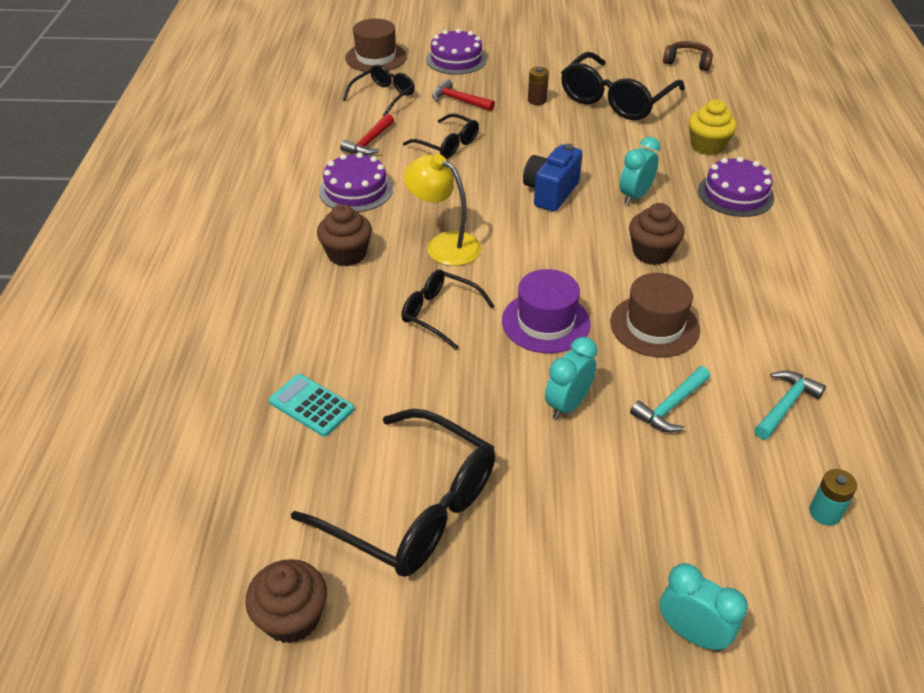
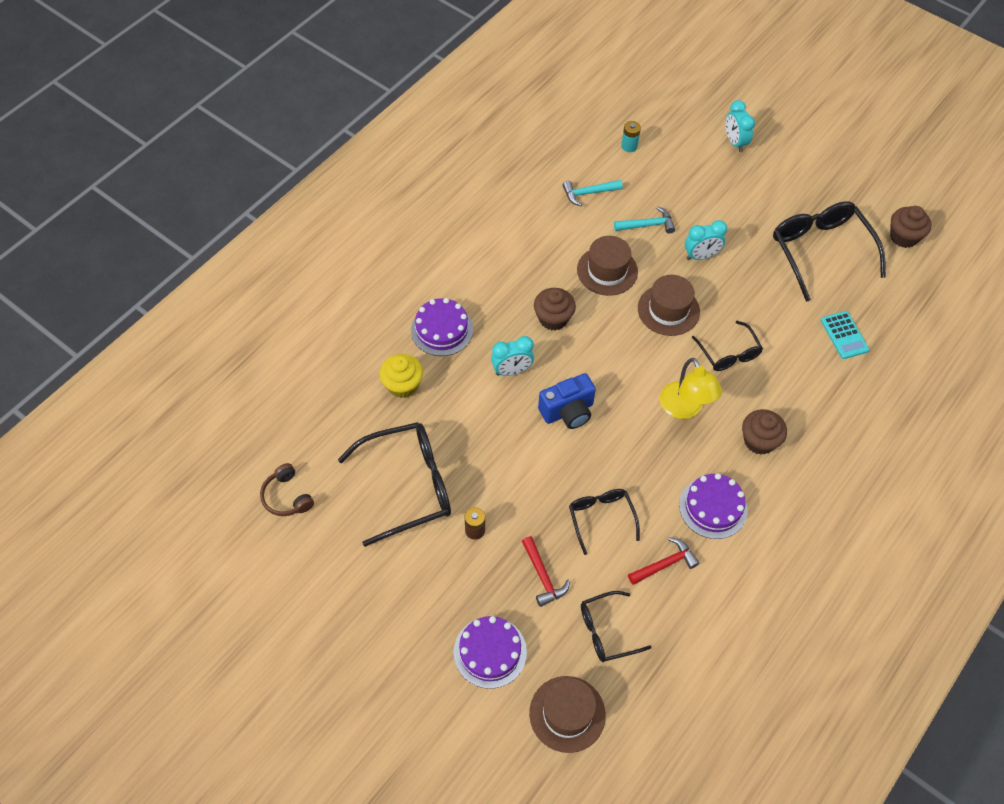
camera: 145 degrees left, 15 degrees up
(545, 322) = (668, 310): purple hat -> brown hat

